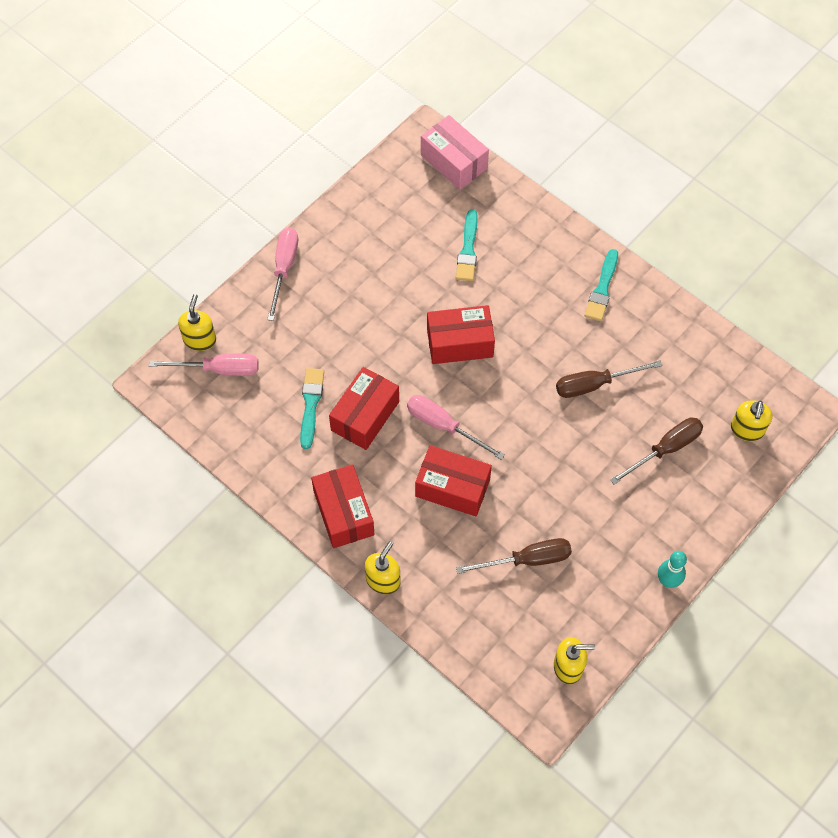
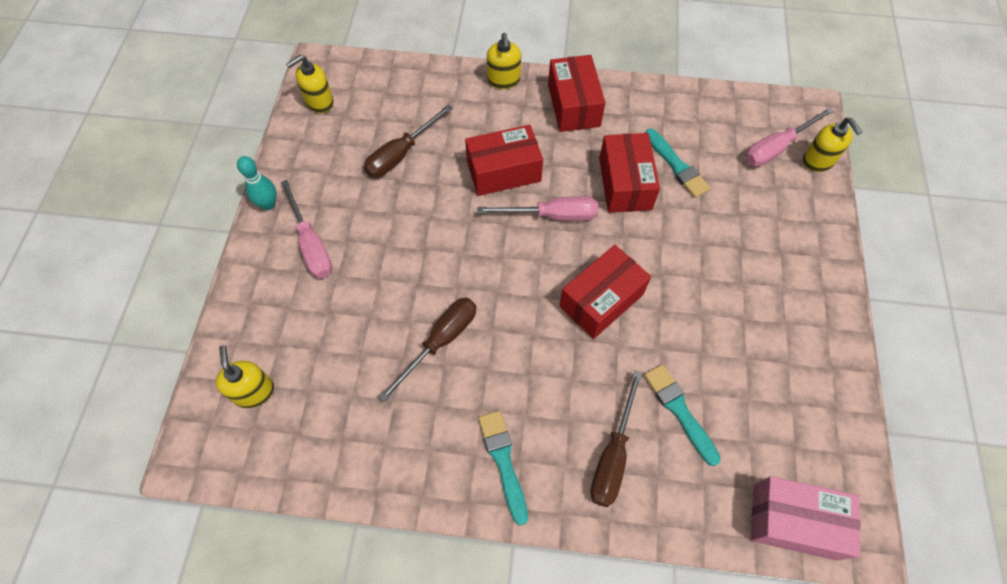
camera: 145 degrees right, 0 degrees up
(284, 269) = (824, 268): pink screwdriver -> pink screwdriver (311, 244)
(343, 513) = (573, 105): red box -> red box turned 45 degrees clockwise
(665, 449) = (330, 318): brown screwdriver -> brown screwdriver (612, 455)

